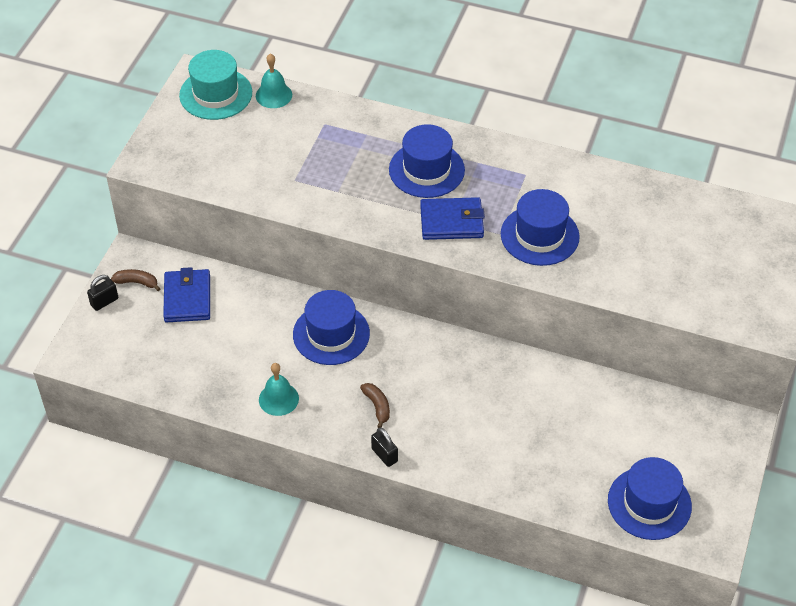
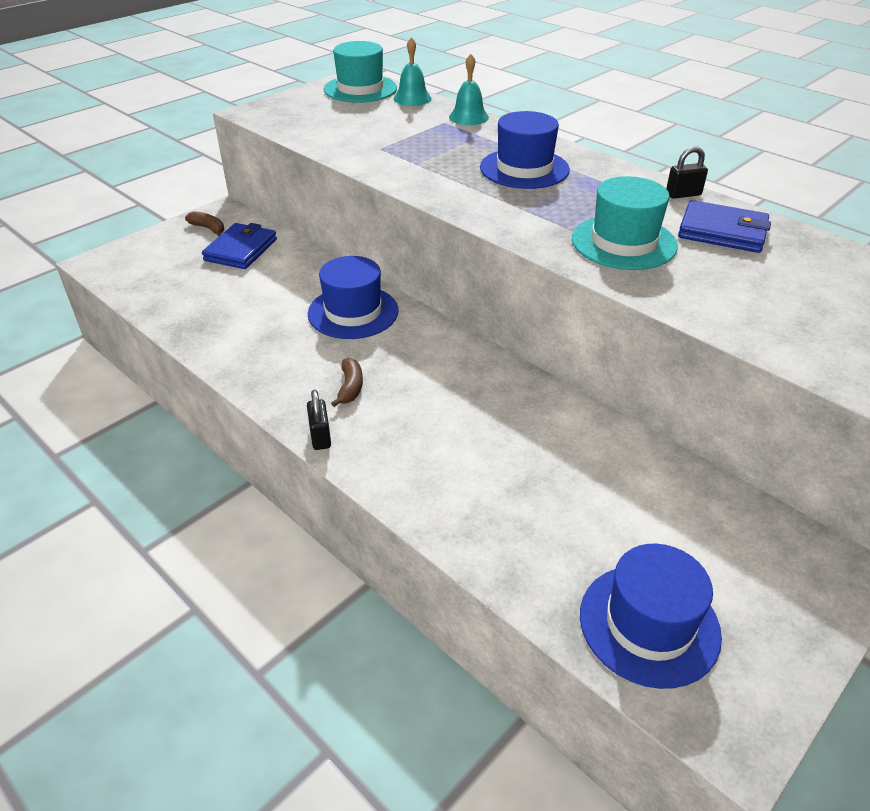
camera: 25 degrees right, 10 degrees down
(104, 302) = (167, 233): black padlock -> black padlock (683, 194)
(278, 399) = (251, 349): turquoise bell -> turquoise bell (468, 117)
(451, 222) = (522, 209): blue wallet -> blue wallet (722, 232)
(539, 235) = (623, 242): blue hat -> turquoise hat

